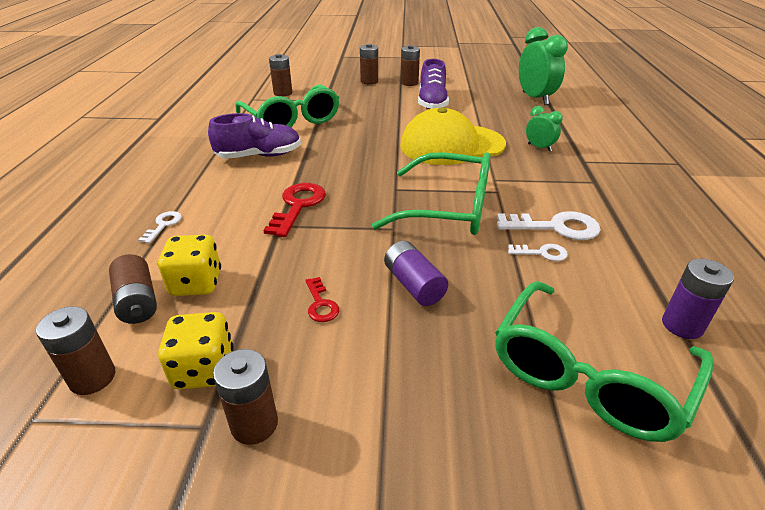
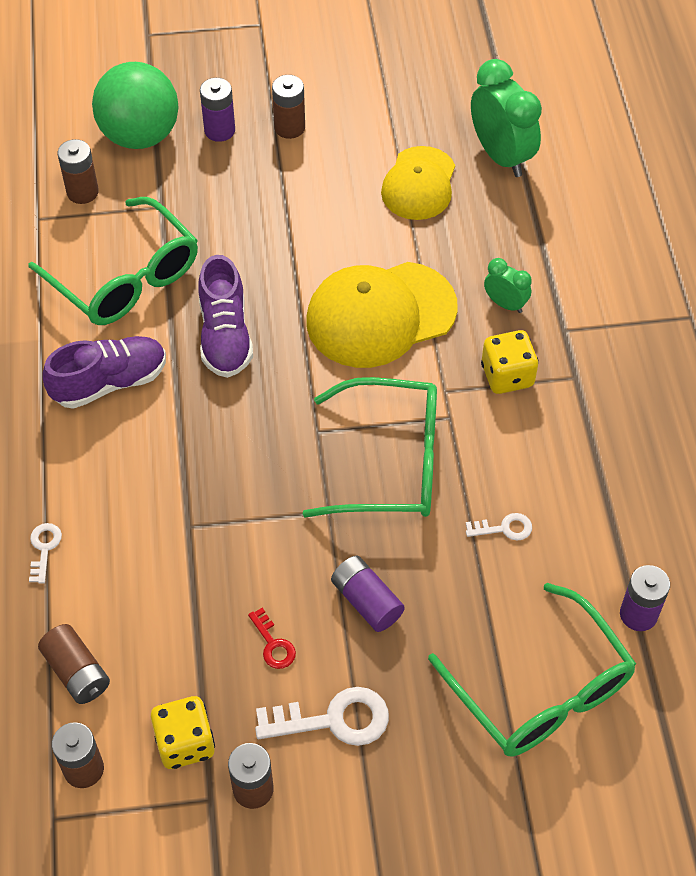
camera: 10 degrees left, 20 degrees up
(196, 283) = (128, 637): yellow dice -> yellow dice (507, 376)
(298, 206) = (200, 487): red key -> none
(324, 80) = (140, 135): none -> green ball
(369, 81) = (219, 130): brown battery -> purple battery
(432, 103) = (337, 192): purple shoe -> purple shoe (225, 335)
(483, 103) = (419, 184): none -> yellow cap
(555, 227) = (521, 480): white key -> white key (333, 720)
(587, 376) = (541, 690): green glasses -> green glasses turned 60 degrees counterclockwise

